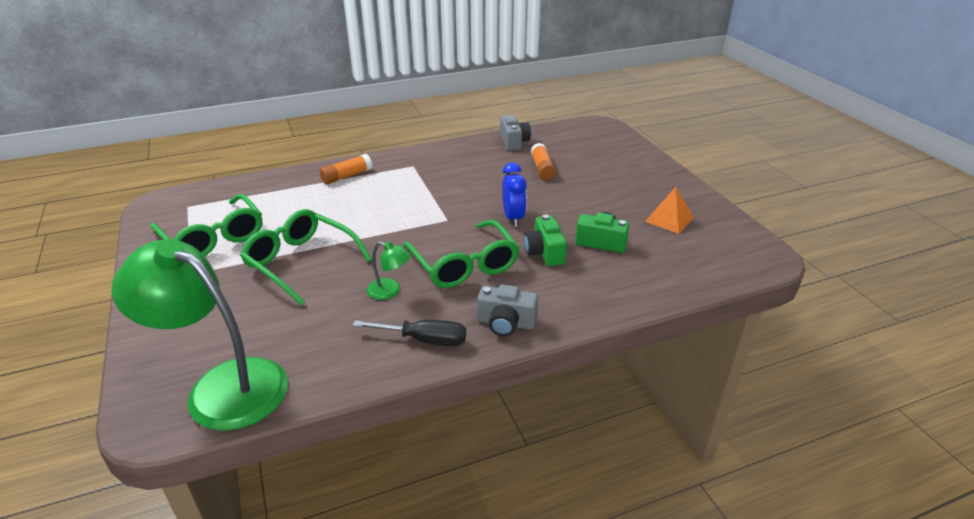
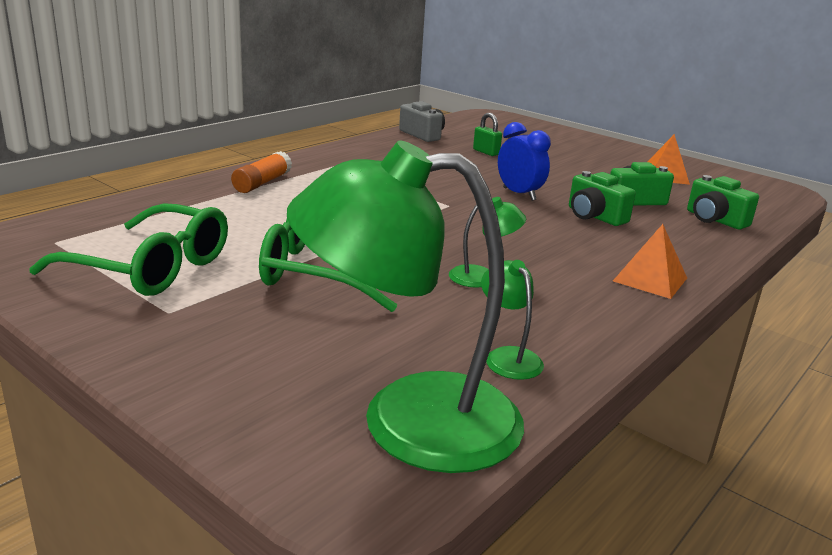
camera: 30 degrees left, 10 degrees down
(327, 359) = (508, 357): none -> green lamp
(423, 340) = (589, 312): black screwdriver -> none
(464, 264) = (529, 239): green glasses -> none
(506, 323) = (650, 279): grey camera -> orange pyramid
(542, 168) = (486, 152): orange glue stick -> green padlock
(646, 277) = (714, 220): none -> green camera

